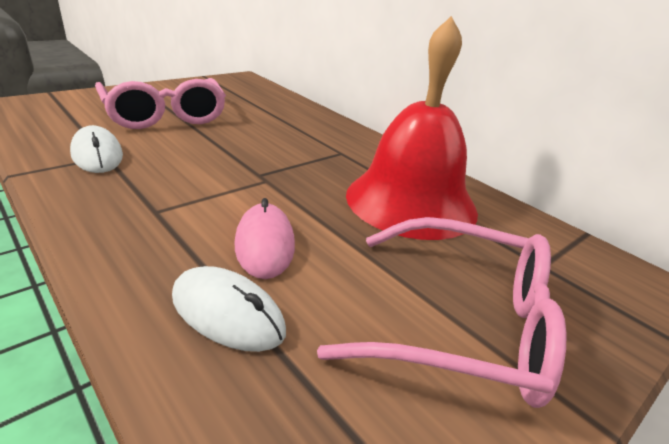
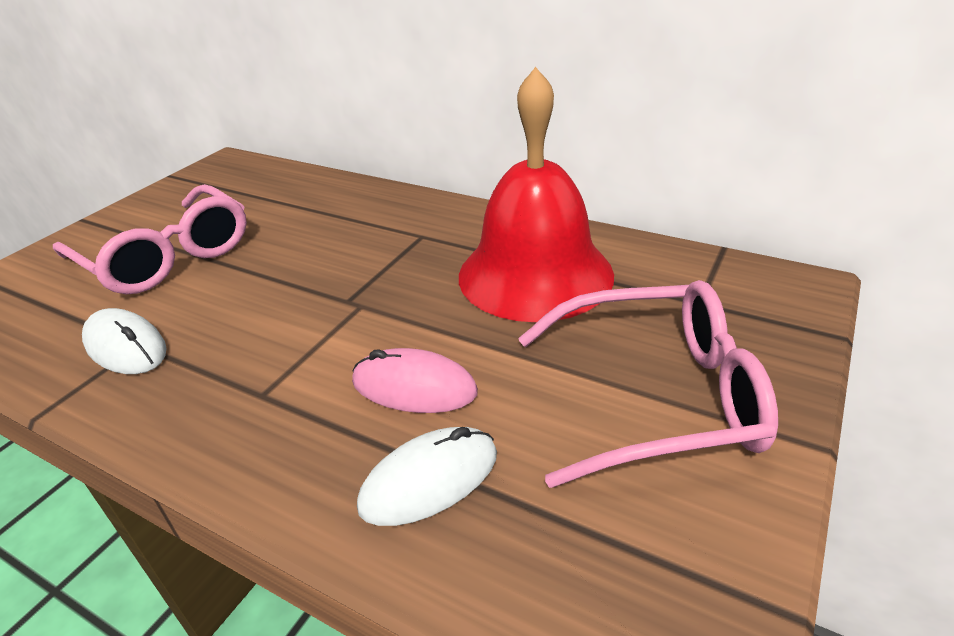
camera: 15 degrees left, 5 degrees up
(227, 313) = (429, 480): white mouse -> white mouse turned 45 degrees counterclockwise
(264, 244) = (414, 387): pink mouse -> pink mouse turned 45 degrees counterclockwise

